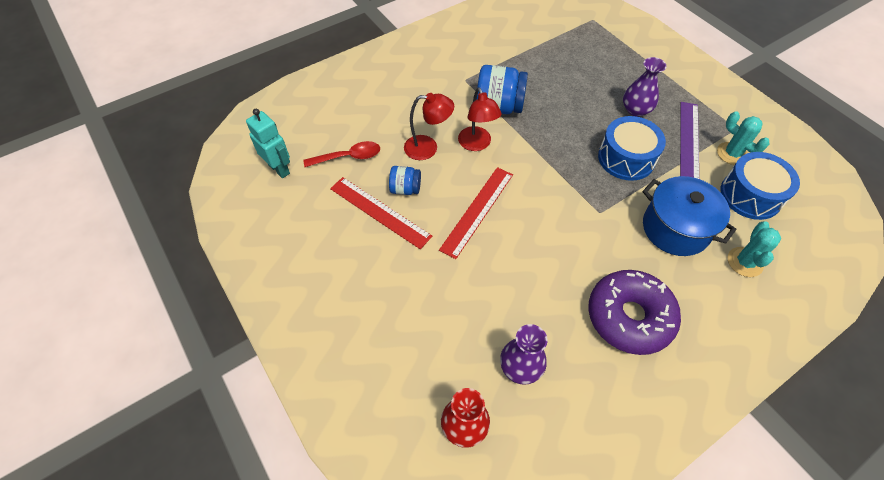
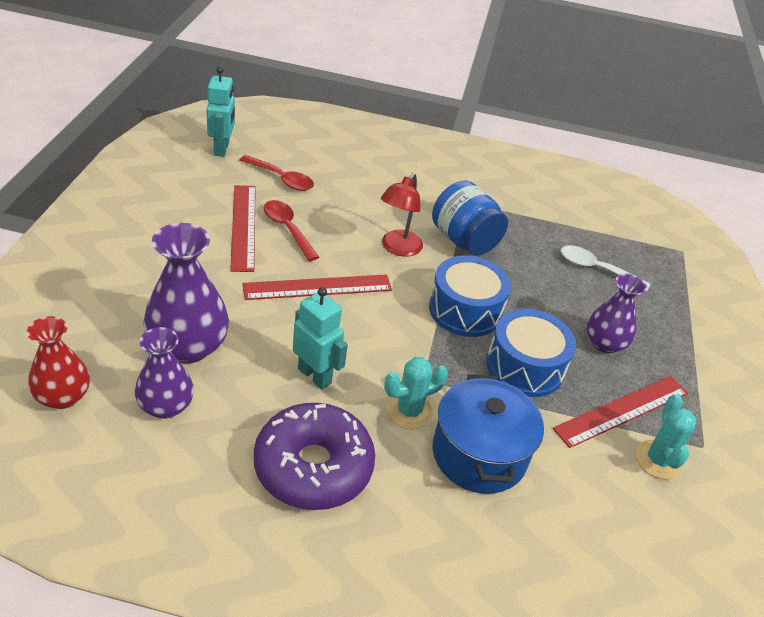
camera: 40 degrees right, 15 degrees down
(405, 189) = (287, 229): blue jar -> red spoon
(428, 148) = (352, 220): red lamp -> none
(474, 320) = (188, 347): none -> purple vase
(555, 266) = (315, 376): none -> turquoise robot
(575, 66) = (596, 269): none -> white spoon
(689, 141) = (622, 410): purple ruler -> red ruler
(745, 262) = (507, 544): turquoise cactus -> turquoise cactus (409, 411)
(750, 195) = (617, 507): blue drum -> blue drum (465, 310)

